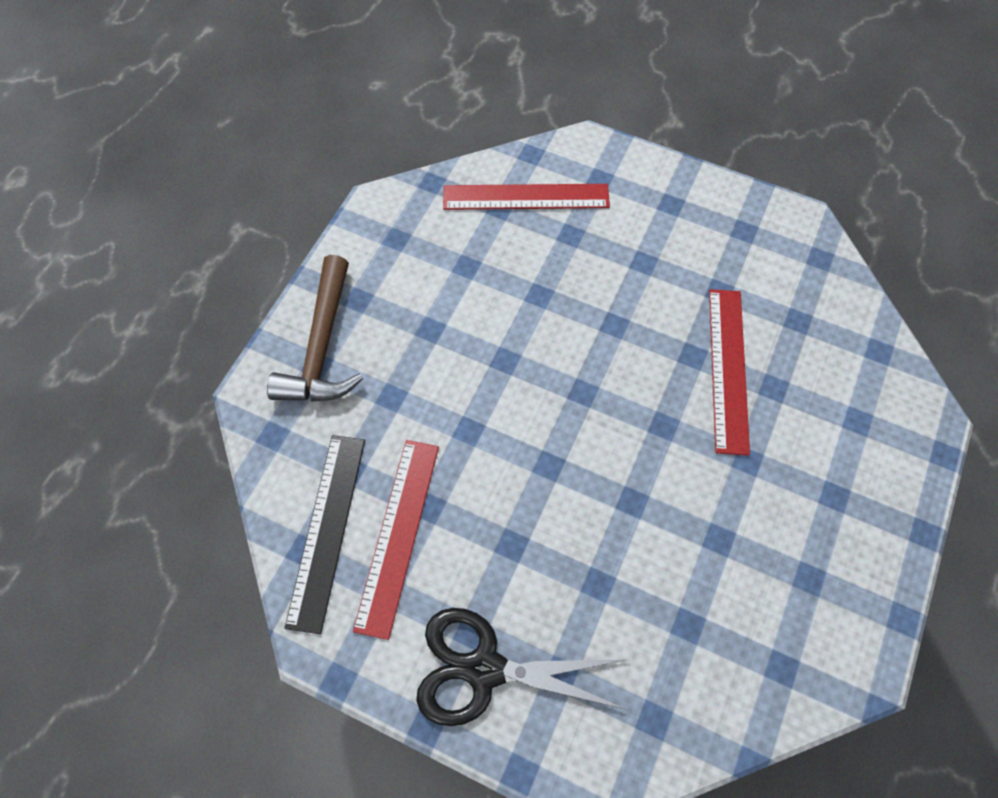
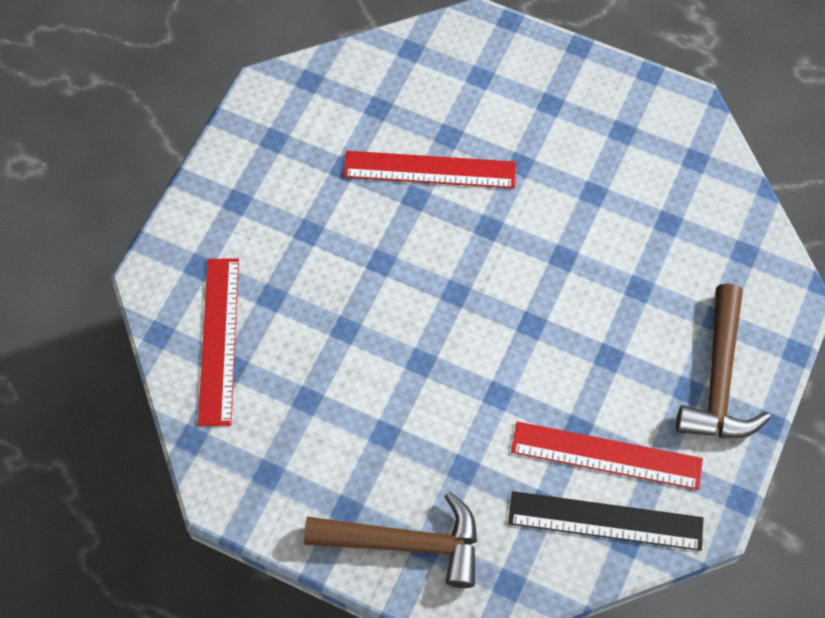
camera: 90 degrees left, 0 degrees up
(485, 669) = (719, 379): black scissors -> brown hammer

